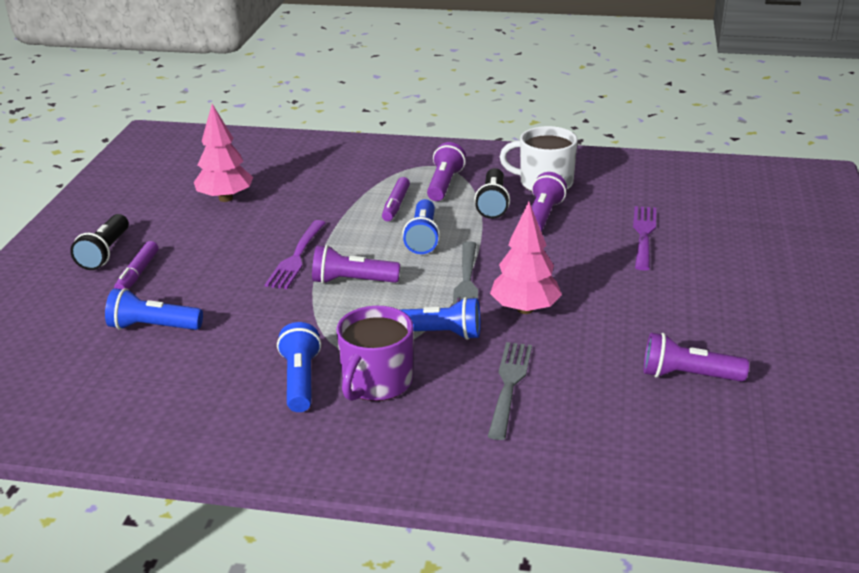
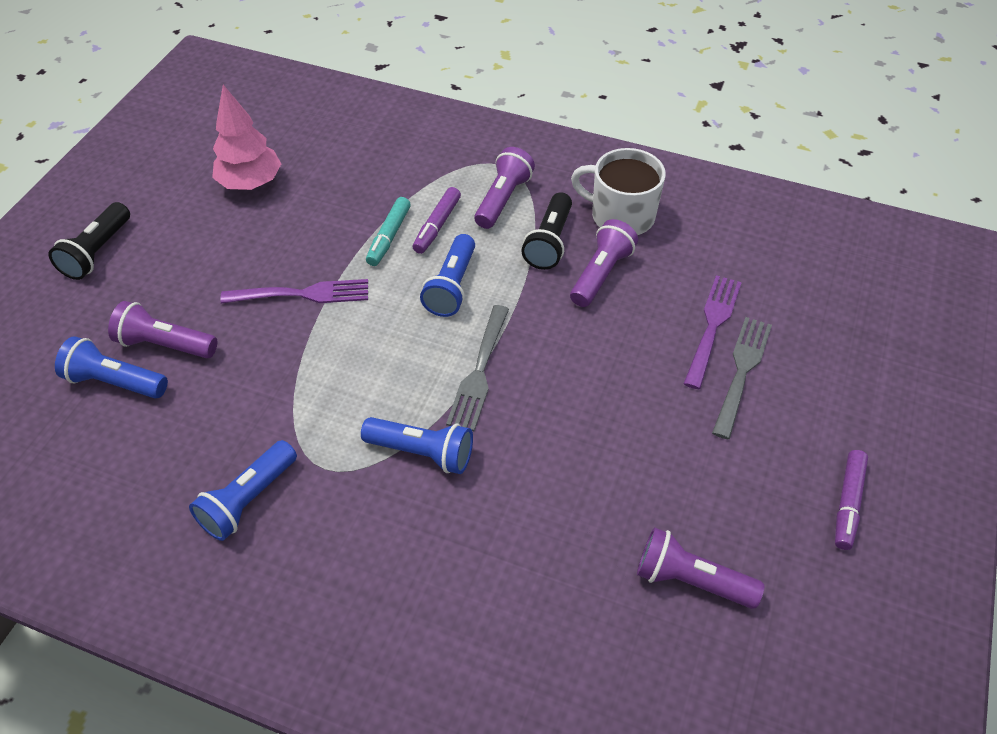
camera: 10 degrees right, 20 degrees up
(138, 273) = (123, 292): purple marker -> purple marker (847, 503)
(296, 257) = (301, 294): purple fork -> purple fork turned 120 degrees counterclockwise
(300, 380) = (248, 500): blue flashlight -> blue flashlight turned 150 degrees counterclockwise
(352, 281) = (351, 346): purple flashlight -> purple flashlight (165, 344)
(358, 216) = (389, 237): none -> turquoise marker
(376, 382) = (330, 519): purple mug -> none
(509, 386) = (477, 555): grey fork -> grey fork (742, 372)
(525, 309) = (533, 429): pink tree -> none

